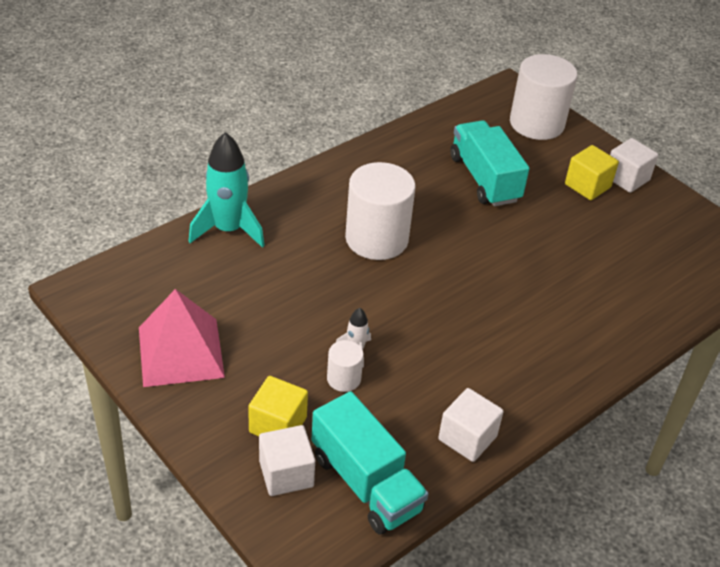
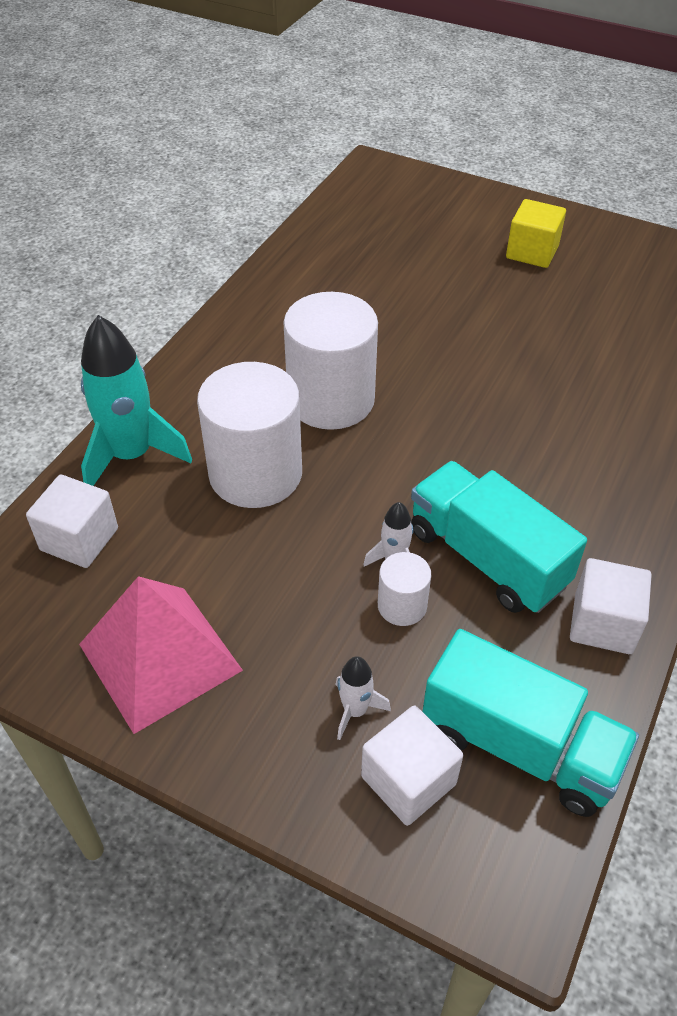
camera: 20 degrees left, 5 degrees up
(278, 425) = (355, 710): yellow cube -> white rocket
(484, 179) = (413, 281): turquoise truck -> turquoise truck (487, 557)
(536, 123) = (430, 198): white cylinder -> white cylinder (255, 473)
(626, 178) = (567, 230): white cube -> white cube (79, 539)

